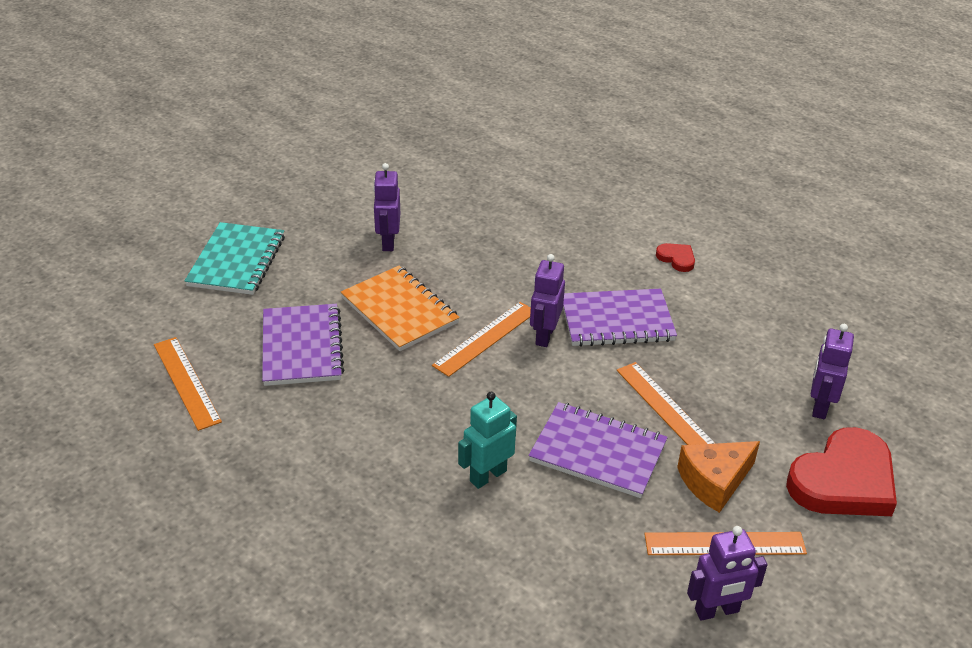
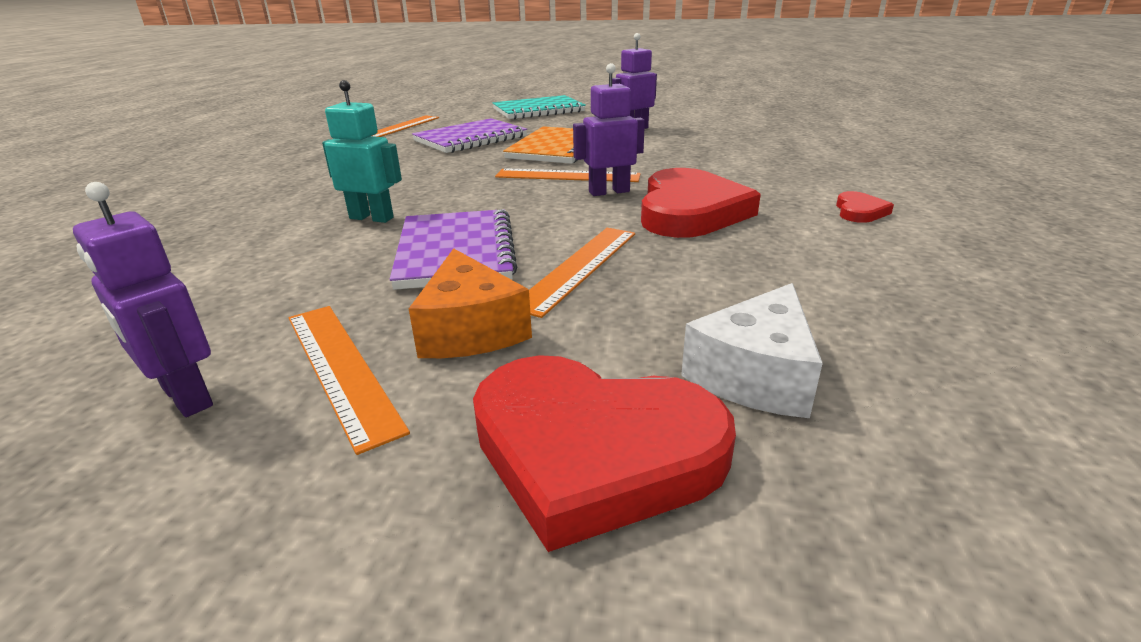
camera: 60 degrees right, 10 degrees down
(617, 320) = (690, 211): purple notebook -> red heart
(714, 482) = (470, 329): orange cheese -> orange cheese turned 135 degrees counterclockwise
(819, 406) = (755, 375): purple robot -> white cheese

